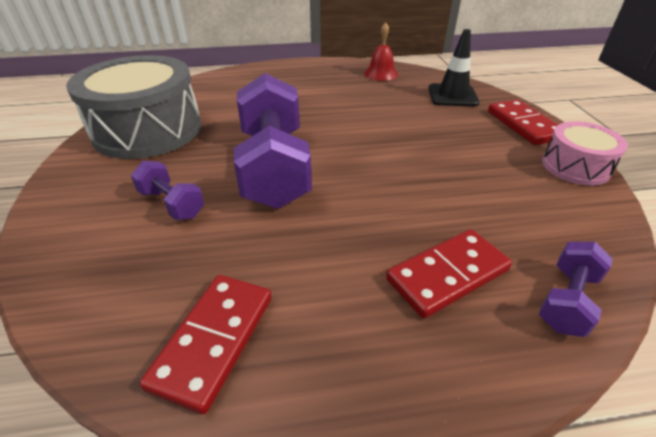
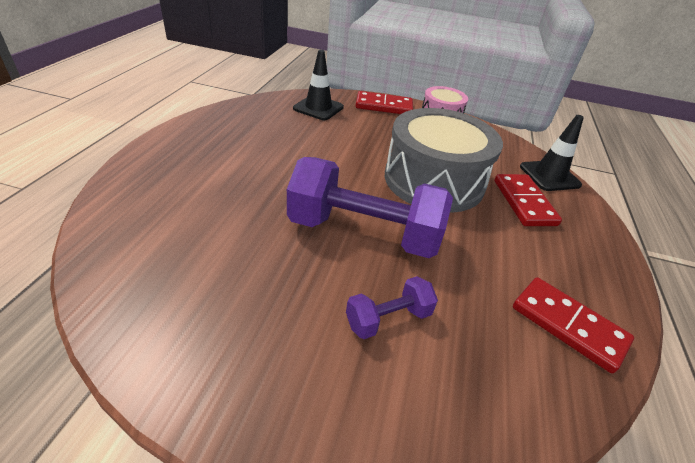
camera: 70 degrees left, 0 degrees up
(148, 130) = (200, 313): grey drum -> grey drum (434, 180)
(381, 74) = (241, 117): red bell -> none
(567, 300) = (549, 176): purple dumbbell -> black traffic cone

